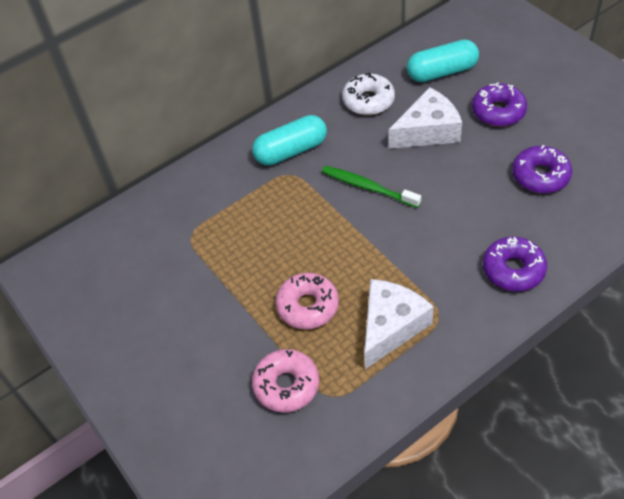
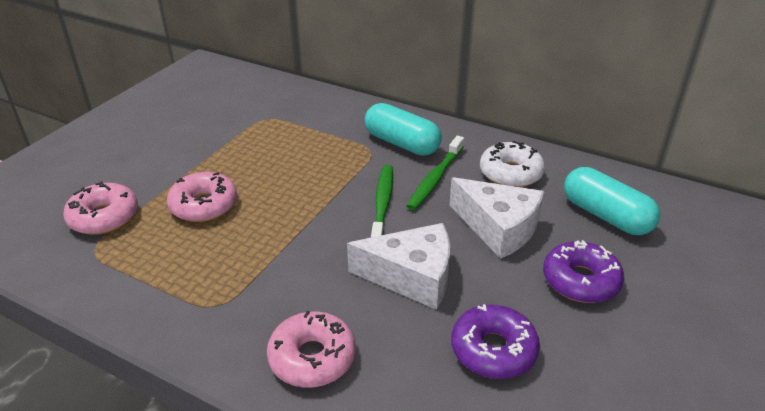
camera: 60 degrees right, 15 degrees down
(352, 146) = (435, 179): none -> green toothbrush
(390, 326) = (192, 269): white cheese -> white cheese (412, 276)
(513, 269) = (312, 358): purple donut -> pink donut

